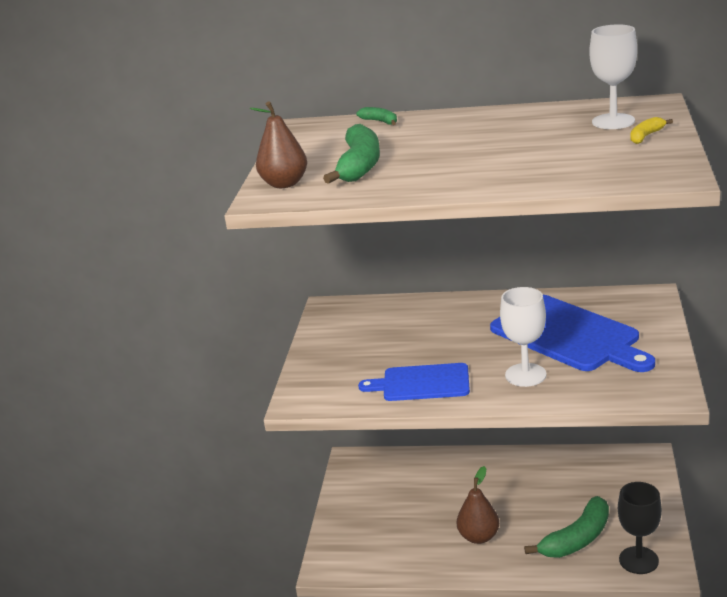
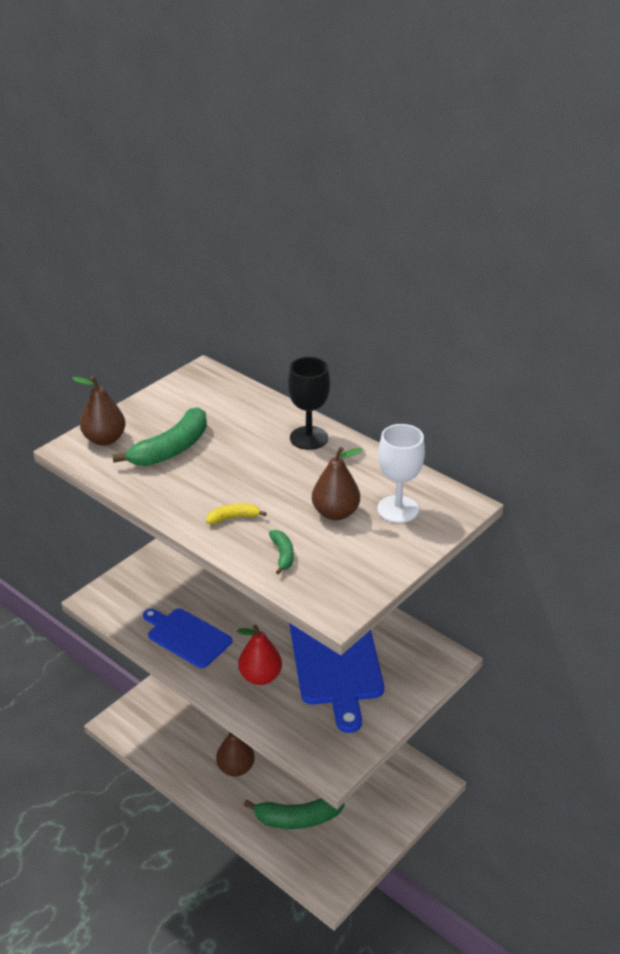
camera: 30 degrees right, 10 degrees up
(380, 121) = (254, 401): green banana -> green banana (282, 555)
(525, 375) = (260, 676): white goblet -> red pear
(570, 140) = (335, 513): none -> brown pear
(638, 560) = (321, 867): black goblet -> black goblet (309, 438)
(646, 136) = (391, 544): yellow banana -> yellow banana (233, 517)

